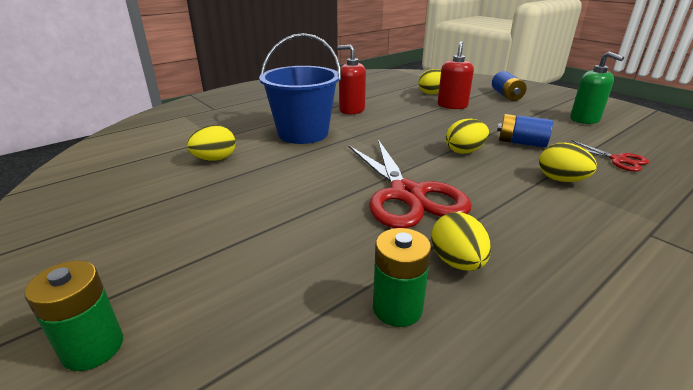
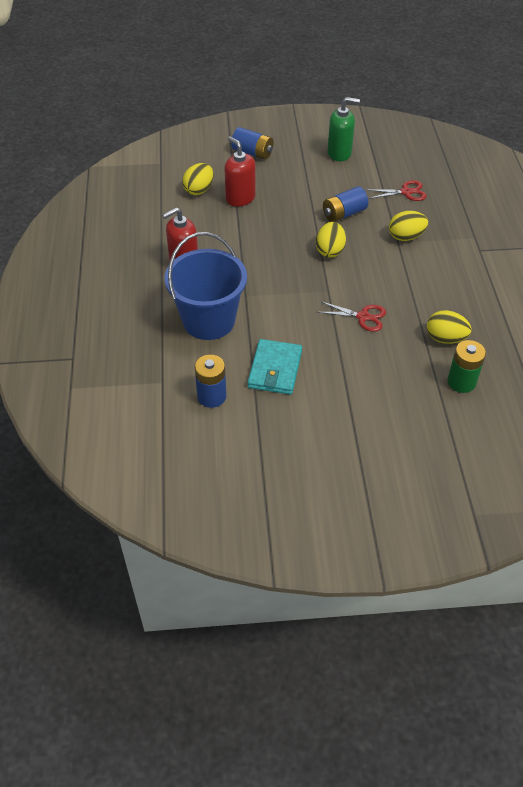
camera: 55 degrees left, 20 degrees up
(93, 347) = (408, 510): green battery -> none
(215, 159) = (212, 396): yellow egg -> blue battery
(276, 174) = (275, 369): none -> turquoise wallet
(407, 194) = (363, 317): red scissors -> red scissors, size x0.48

